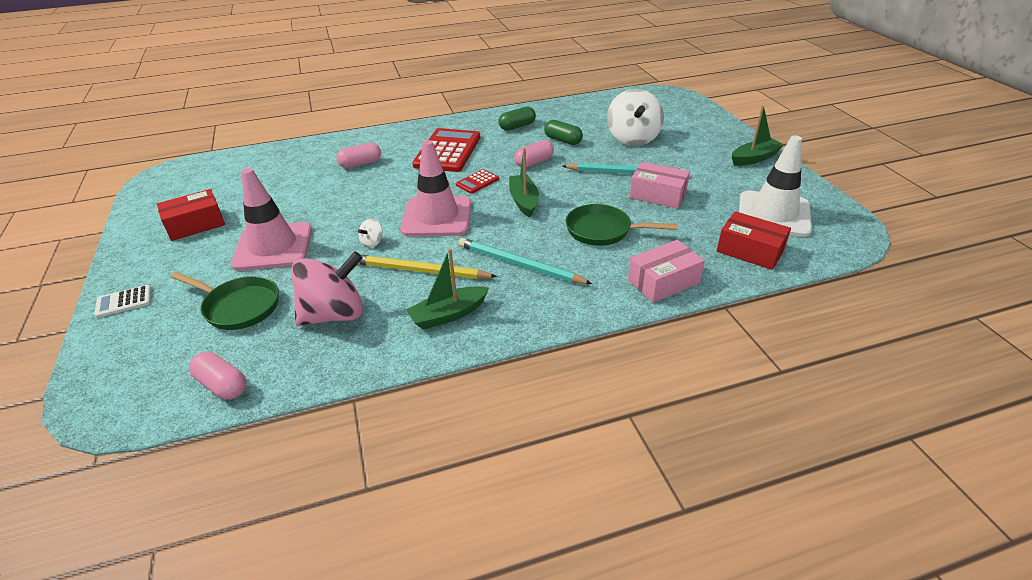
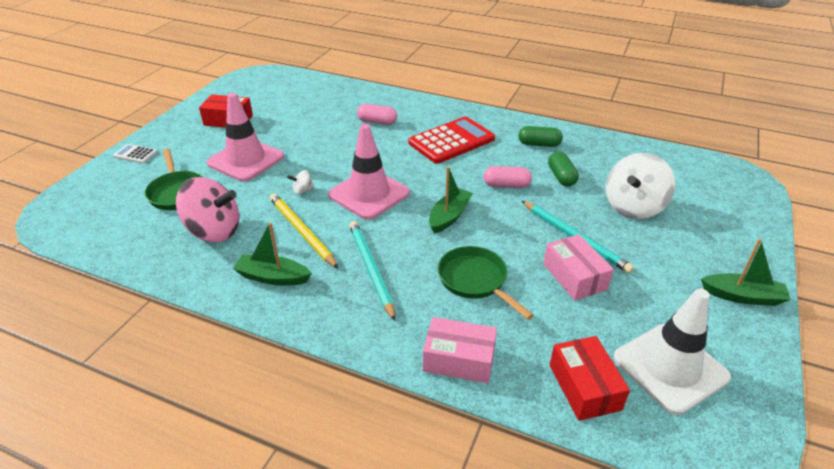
camera: 40 degrees right, 0 degrees up
(222, 385) = (108, 240): pink capsule -> none
(477, 182) = (437, 180): red calculator -> none

